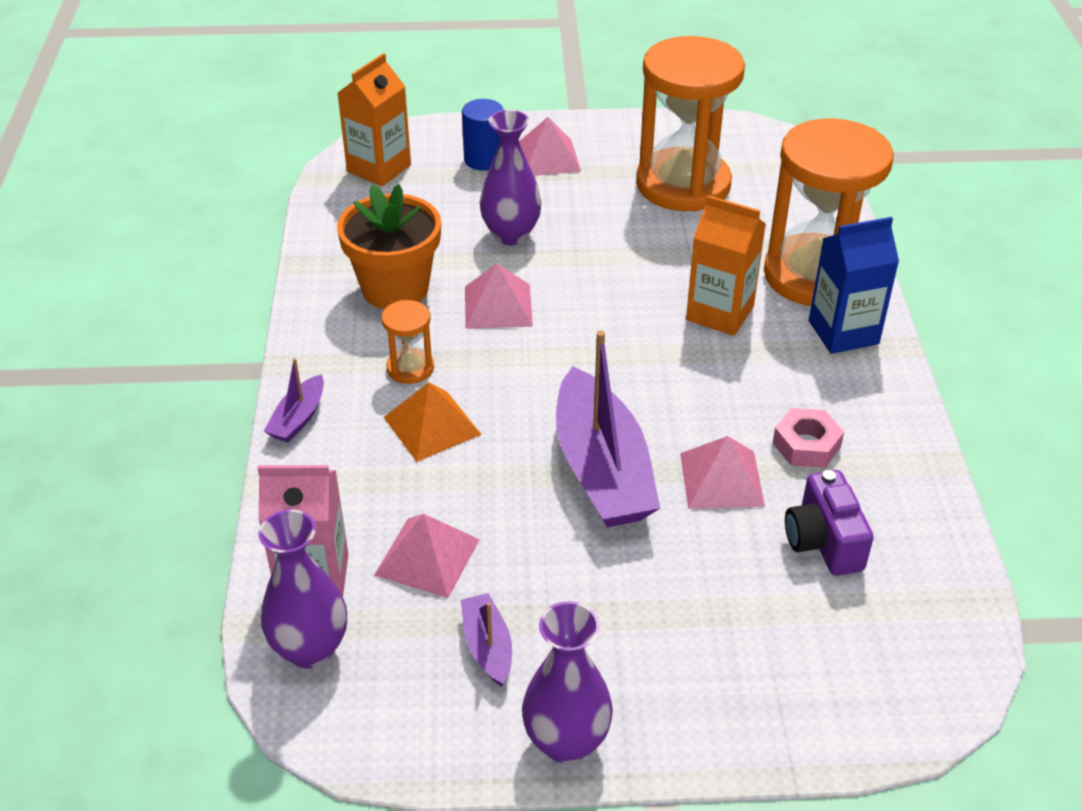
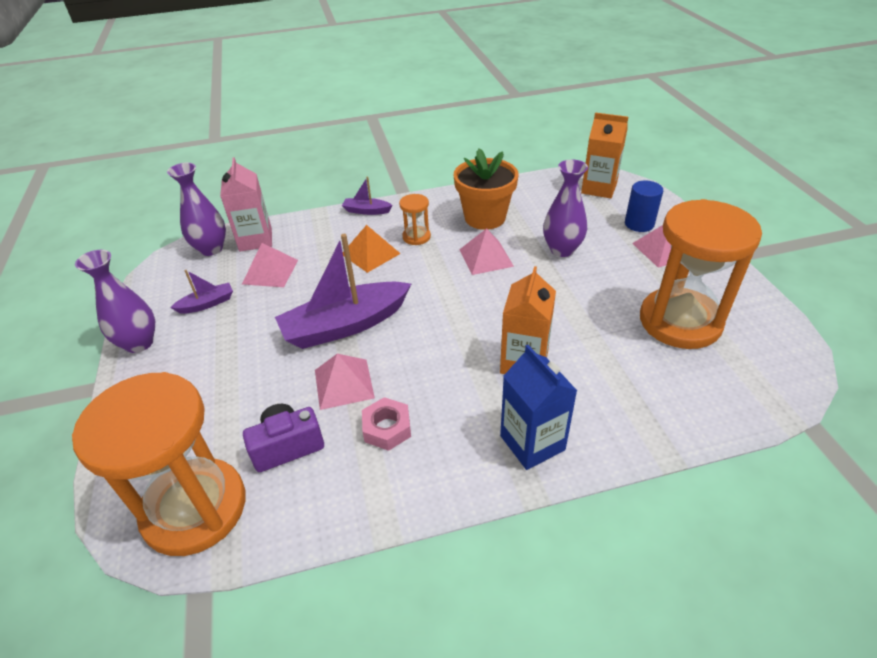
camera: 80 degrees right, 0 degrees up
(814, 275) = (602, 417): orange hourglass -> orange hourglass (195, 508)

